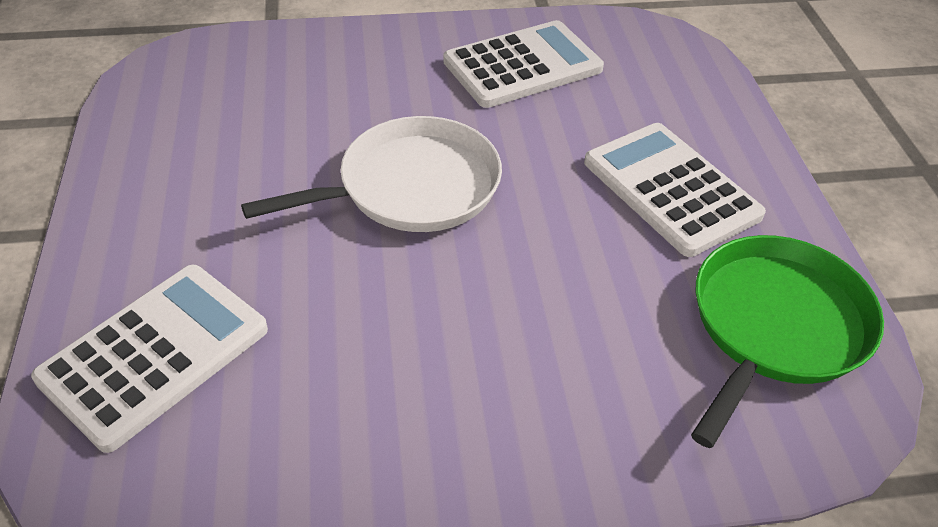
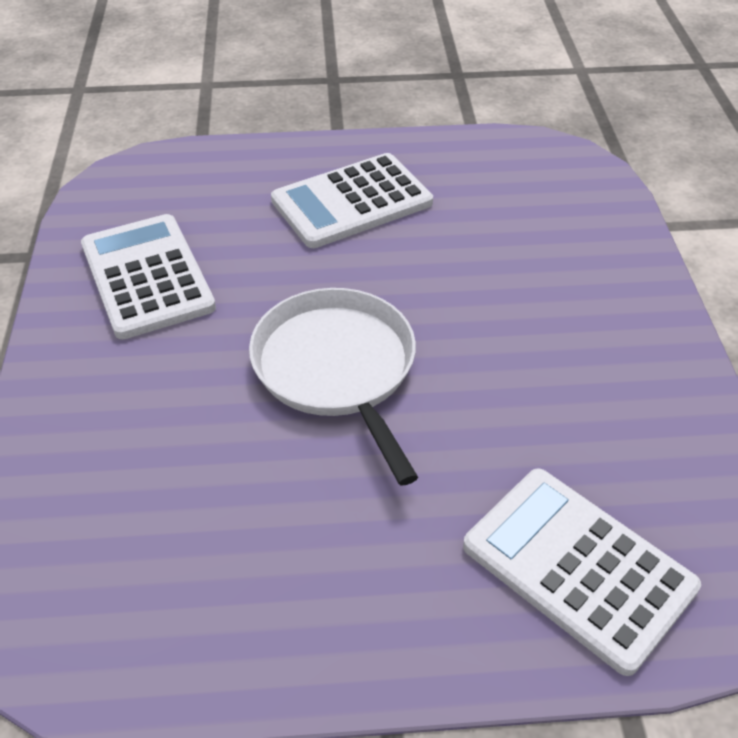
camera: 85 degrees left, 0 degrees up
(775, 326) = (501, 174): green pan -> none

